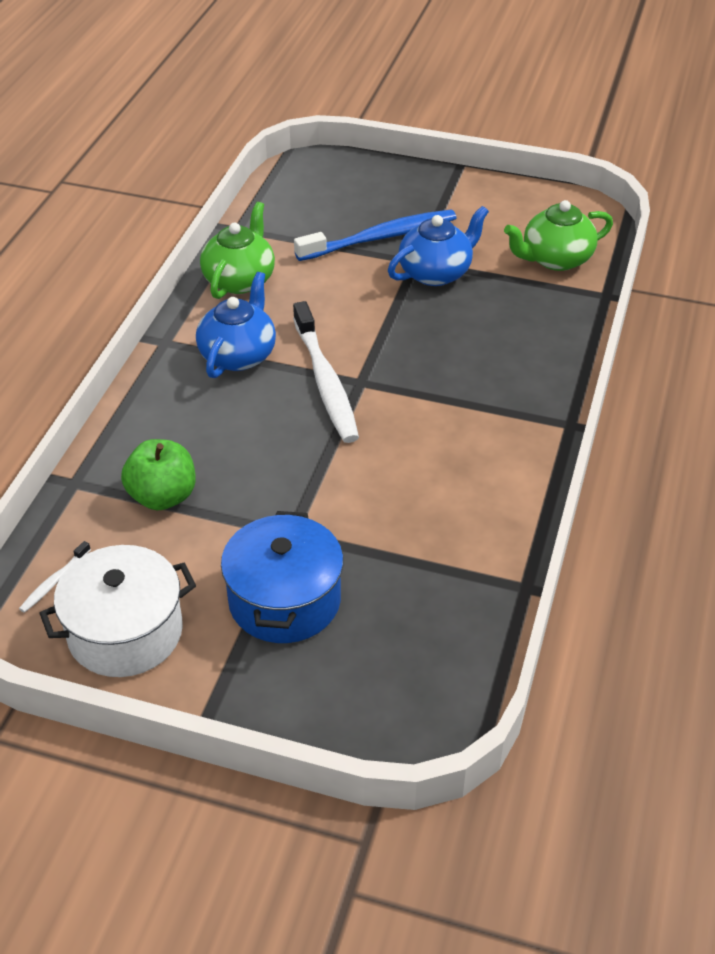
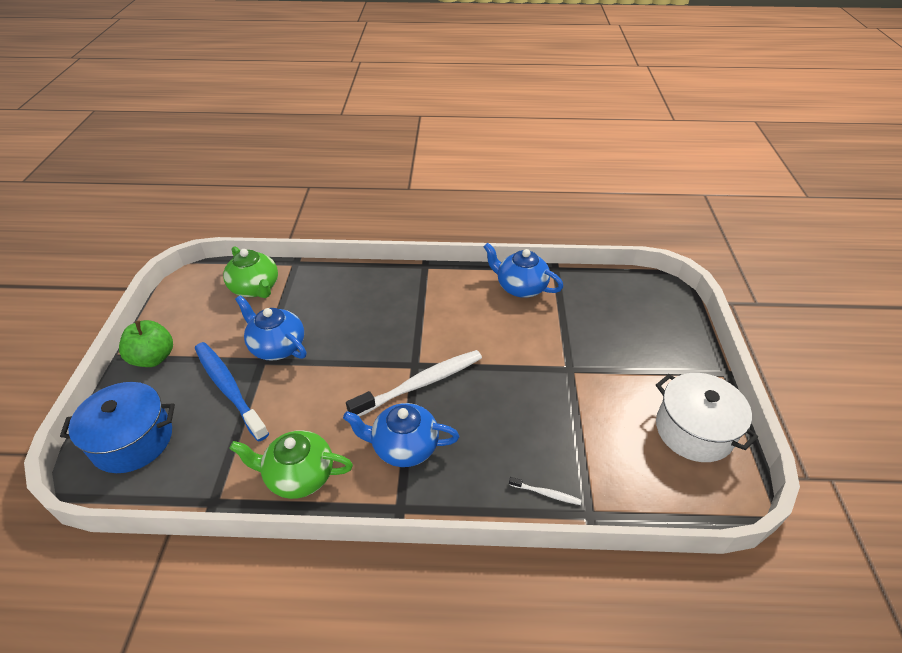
camera: 105 degrees left, 0 degrees up
(54, 581) = (684, 488): white toothbrush -> white toothbrush (546, 493)
(162, 496) = (574, 448): green apple -> green apple (153, 358)
(284, 600) = (621, 359): blue pot -> blue pot (133, 440)
(487, 526) = (520, 287): none -> blue teapot

